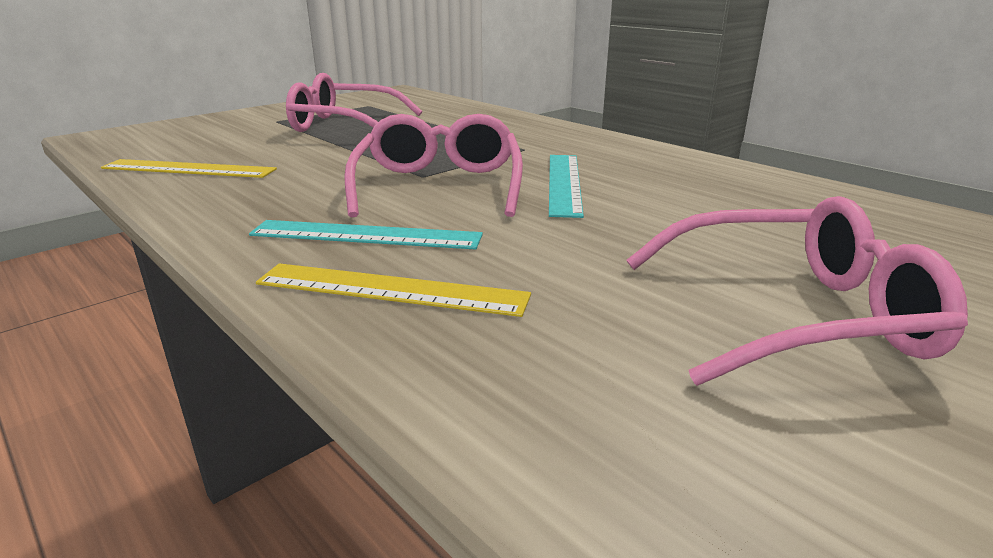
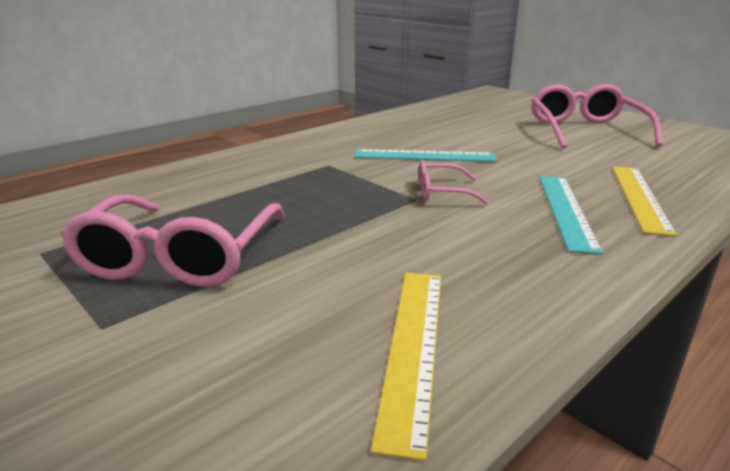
camera: 90 degrees left, 0 degrees up
(439, 185) = (441, 192): pink glasses -> pink glasses, size x0.50

